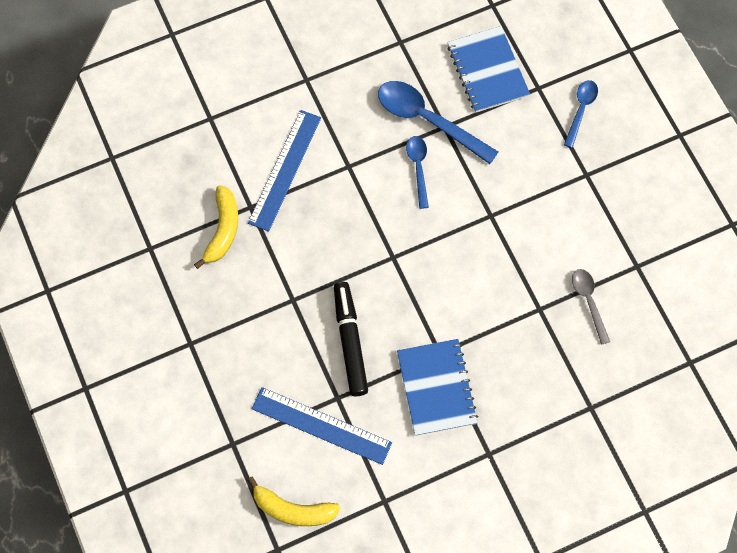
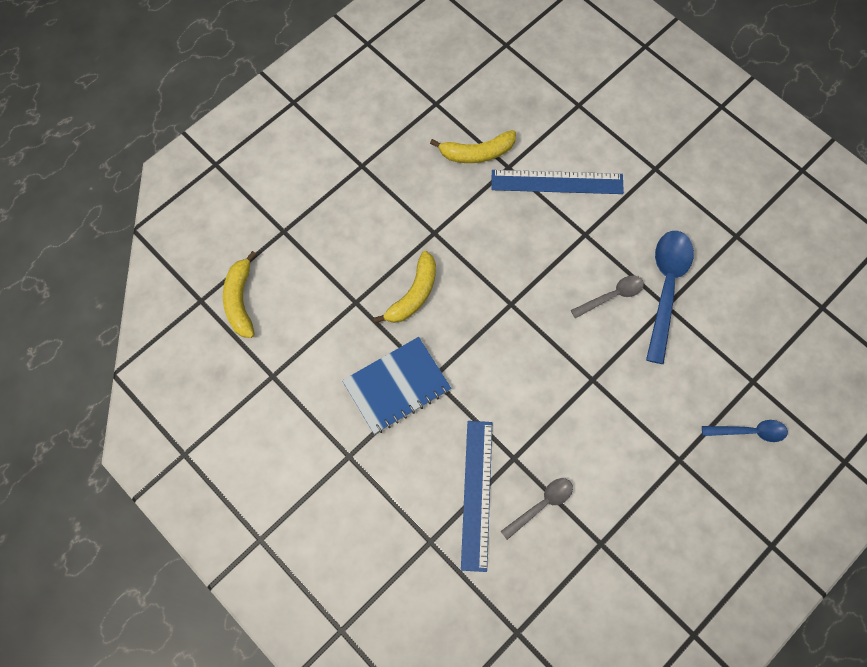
camera: 70 degrees right, 0 degrees up
(321, 426) = (324, 297): blue ruler -> blue ruler (476, 494)
(350, 341) = (413, 294): black marker -> yellow banana
(418, 168) = (612, 296): blue spoon -> grey spoon
(488, 71) = (747, 326): blue notebook -> none

